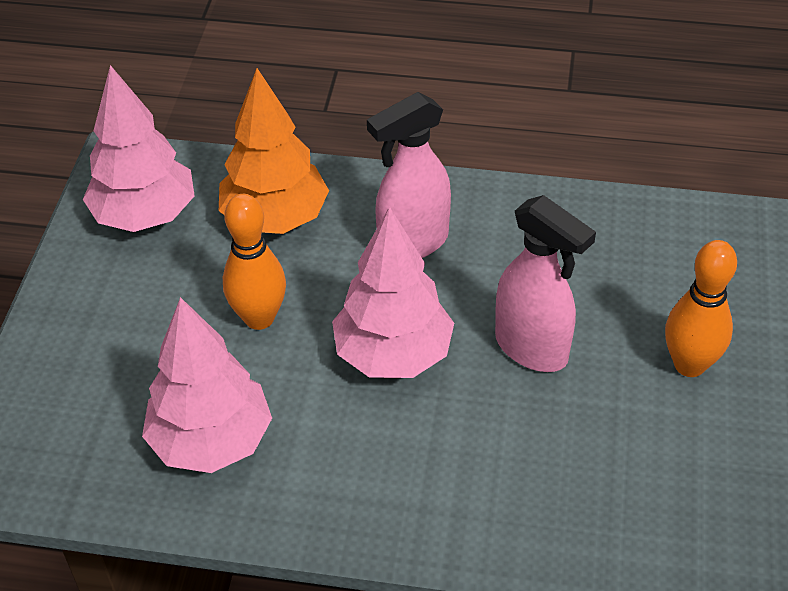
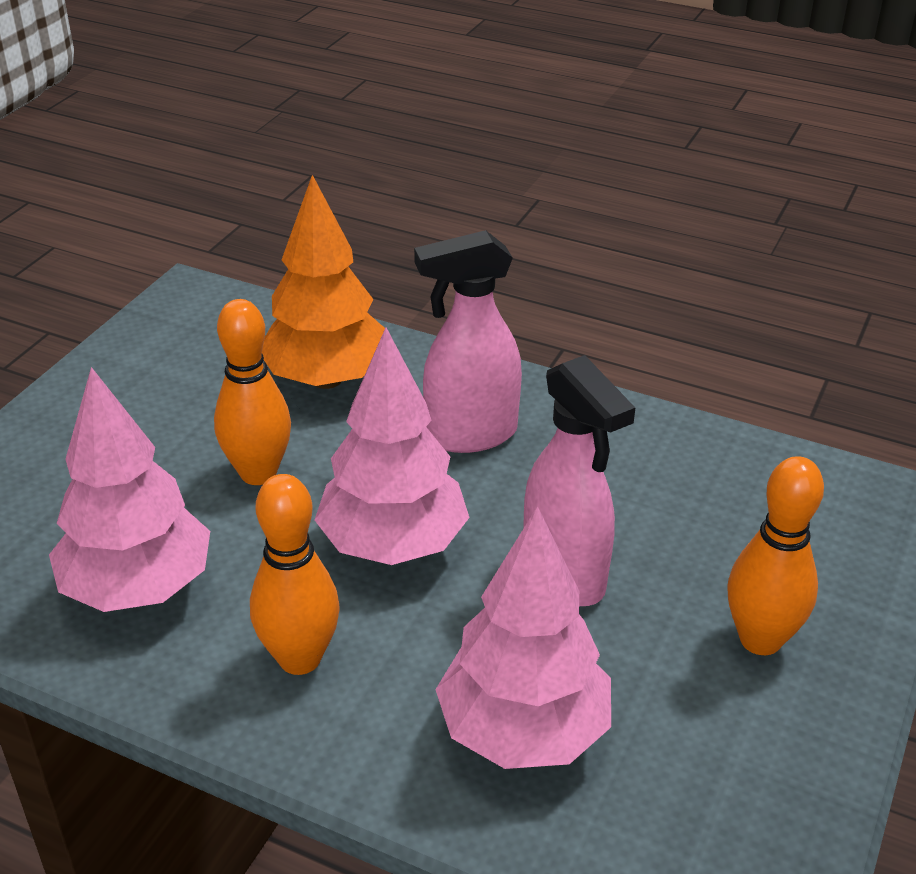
camera: 15 degrees right, 10 degrees down
(145, 215) = (188, 349): pink tree -> pink tree (523, 731)
(364, 466) = (300, 658): none -> orange bowling pin

